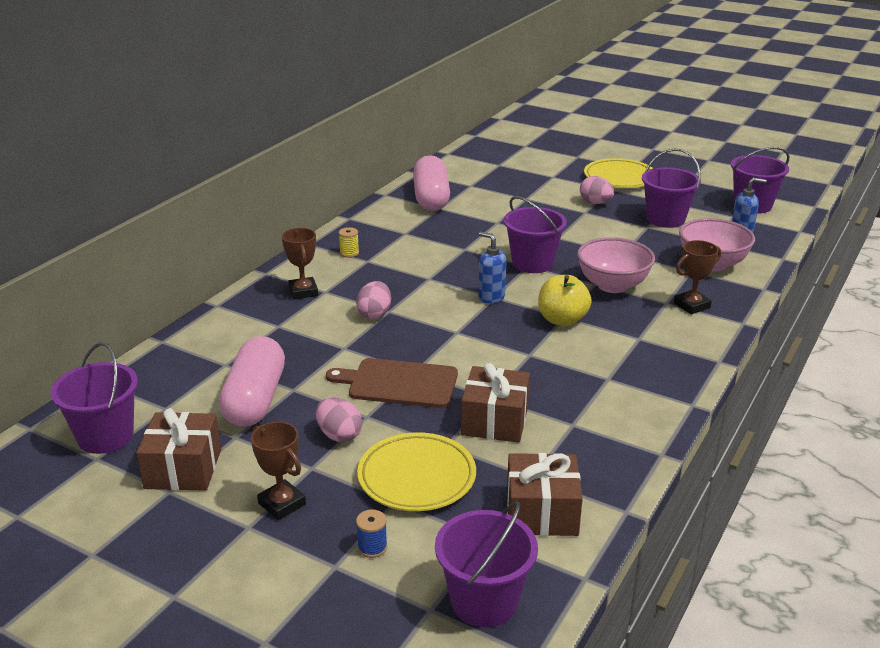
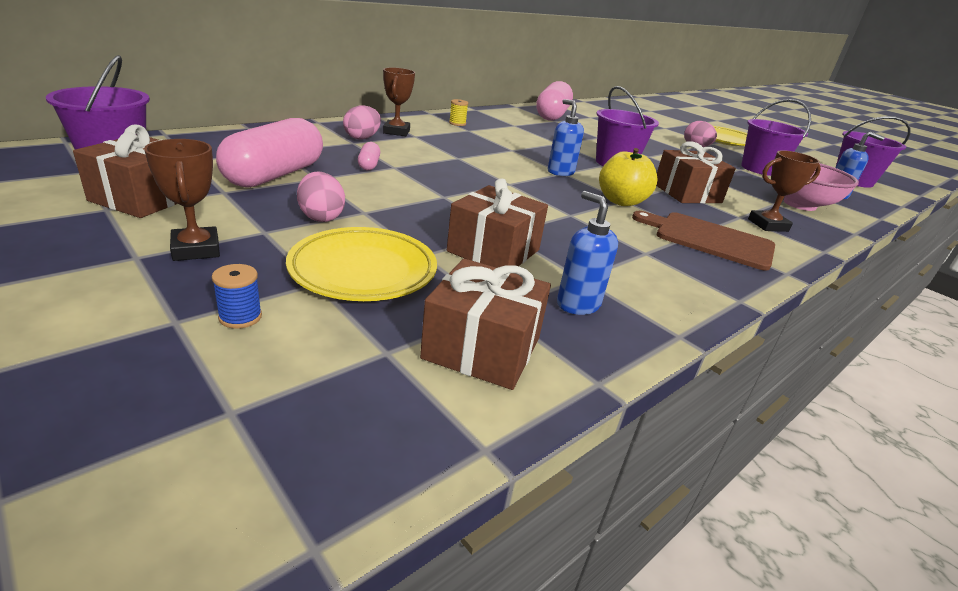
camera: 15 degrees right, 0 degrees up
(320, 353) = (369, 165): none -> pink capsule
(374, 314) = (443, 156): pink egg -> pink egg (362, 138)
(399, 383) = (420, 199): brown cutting board -> brown cutting board (709, 239)
(484, 601) = (313, 428): purple bucket -> none
(583, 451) = (577, 304): none -> blue soap dispenser
(612, 285) = (687, 193): pink bowl -> brown gift

